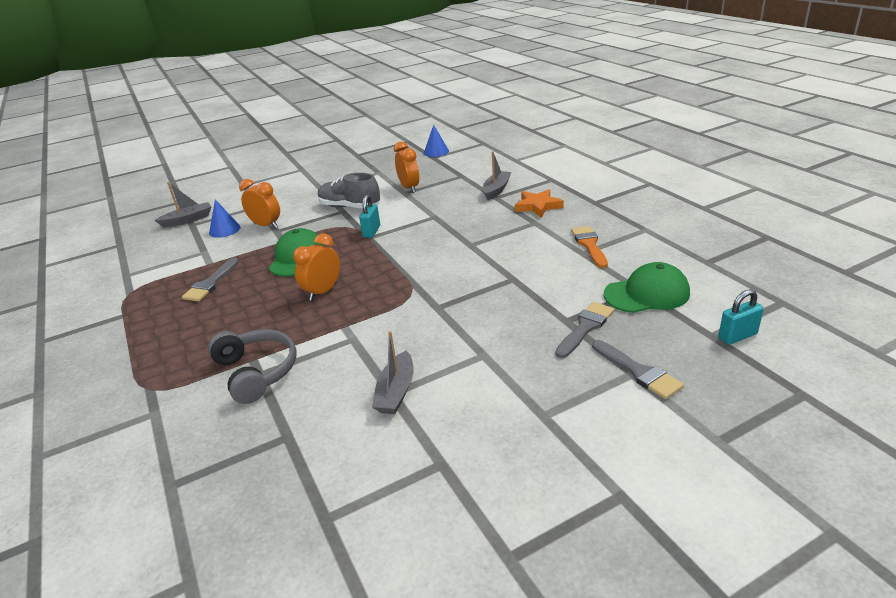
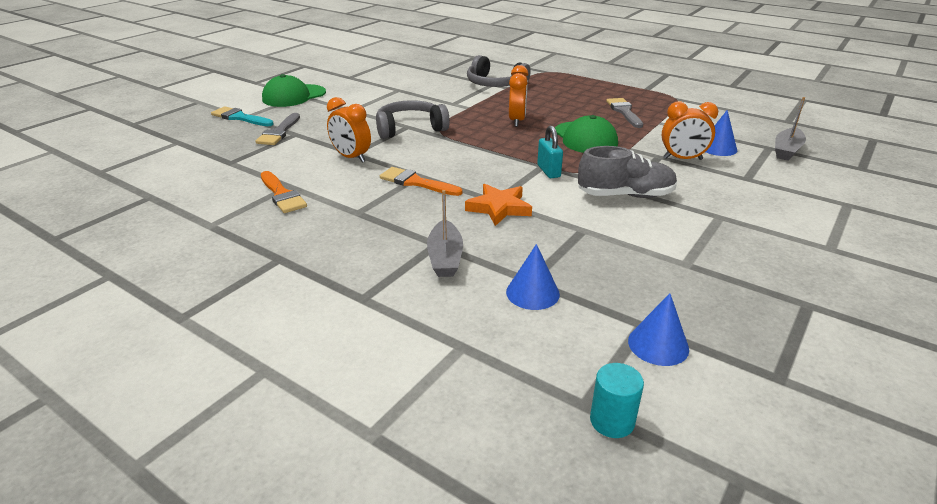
camera: 150 degrees right, 0 degrees up
(396, 392) = (396, 90): grey boat -> none
(409, 188) = (587, 239): orange clock -> orange clock (351, 157)
(437, 302) = (410, 128): none -> grey headphones
(466, 171) = (532, 293): none -> blue cone
(478, 238) = (416, 182): none -> orange brush
(479, 139) = (612, 421): none -> turquoise cylinder
(538, 206) = (364, 237): orange star -> orange star (499, 208)
(638, 372) = (240, 118): grey brush -> turquoise brush
(647, 294) = (224, 160): green cap -> green cap (294, 96)
(737, 336) = (157, 144): turquoise padlock -> none

